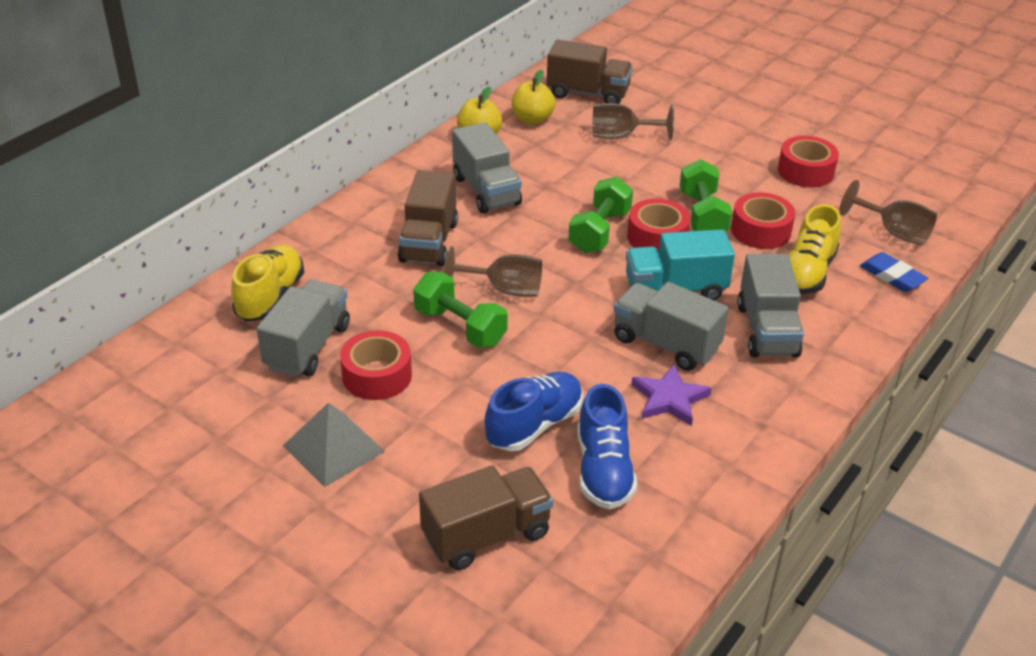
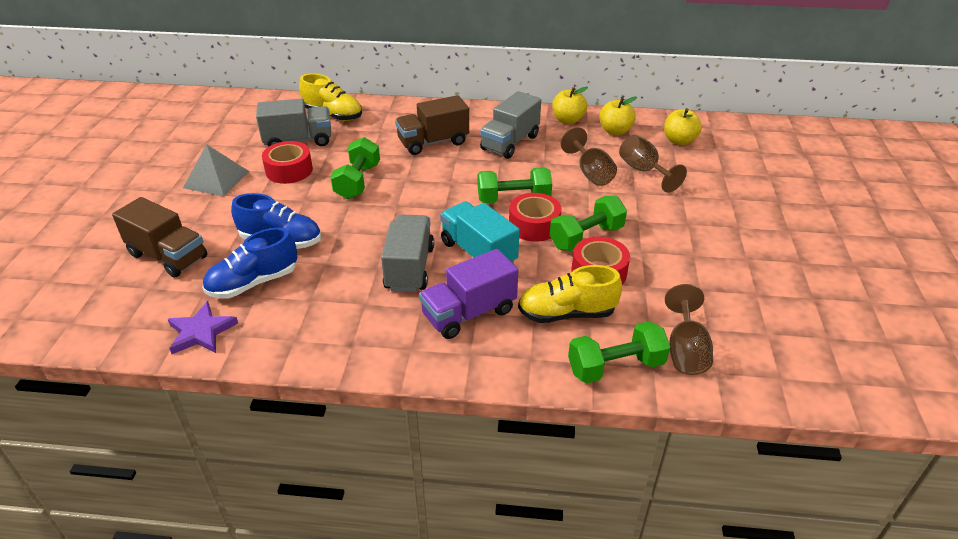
camera: 60 degrees right, 0 degrees up
(270, 297) = (333, 115): yellow shoe -> yellow shoe turned 45 degrees clockwise
(504, 289) = (410, 184): brown goblet -> brown goblet (590, 173)
(588, 93) = (679, 141): brown truck -> yellow apple
(669, 398) = (348, 289): purple star -> purple star (201, 332)
(767, 330) = (469, 313): grey truck -> purple truck
(805, 171) = (715, 272): red tape -> none
(892, 276) = (615, 367): blue eraser -> green dumbbell

